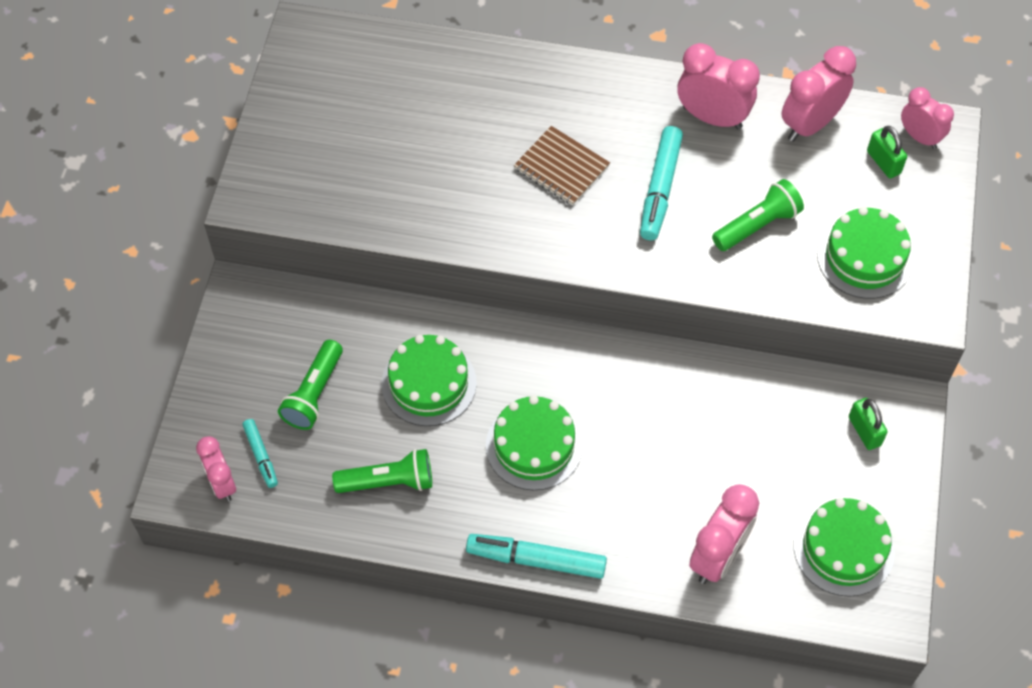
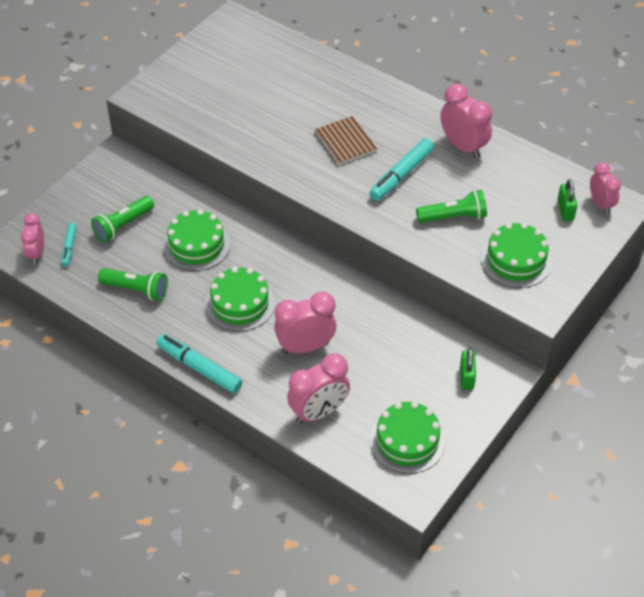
camera: 25 degrees right, 10 degrees down
(810, 124) = (528, 172): pink clock -> pink clock (305, 347)

